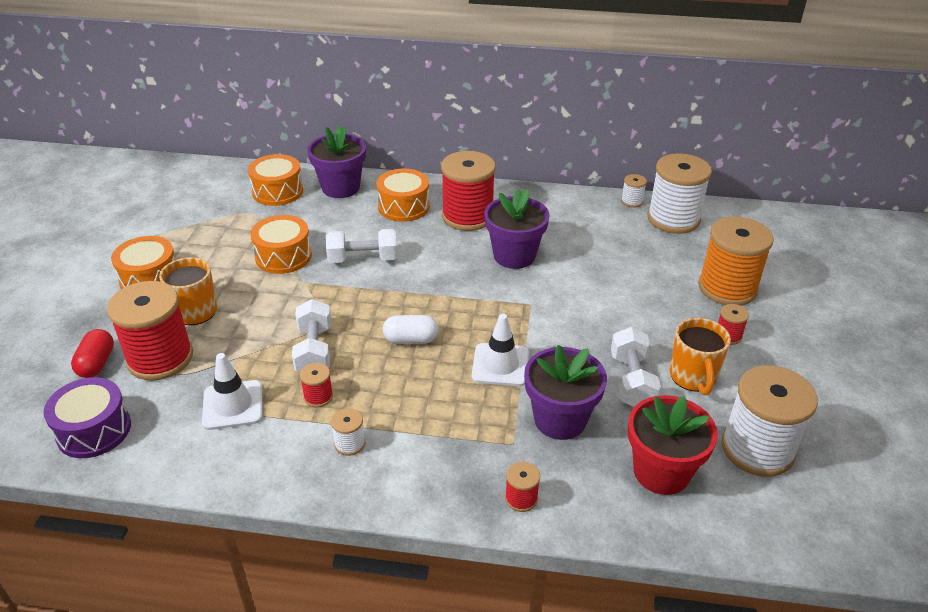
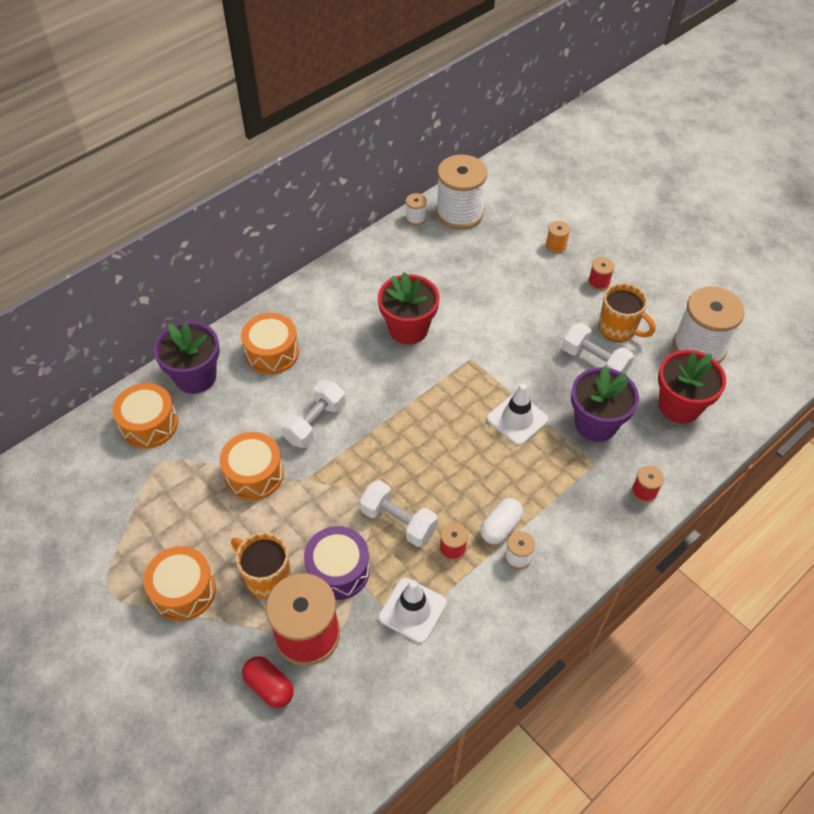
camera: 50 degrees left, 15 degrees up
(94, 430) = (356, 724): purple drum -> purple drum (338, 570)
(411, 340) = (442, 453): white capsule -> white capsule (500, 527)
(467, 216) = (330, 322): red spool -> none
(514, 256) = (408, 329): purple flower pot -> red flower pot
(727, 288) = (556, 246): orange spool -> orange spool, size x0.43

